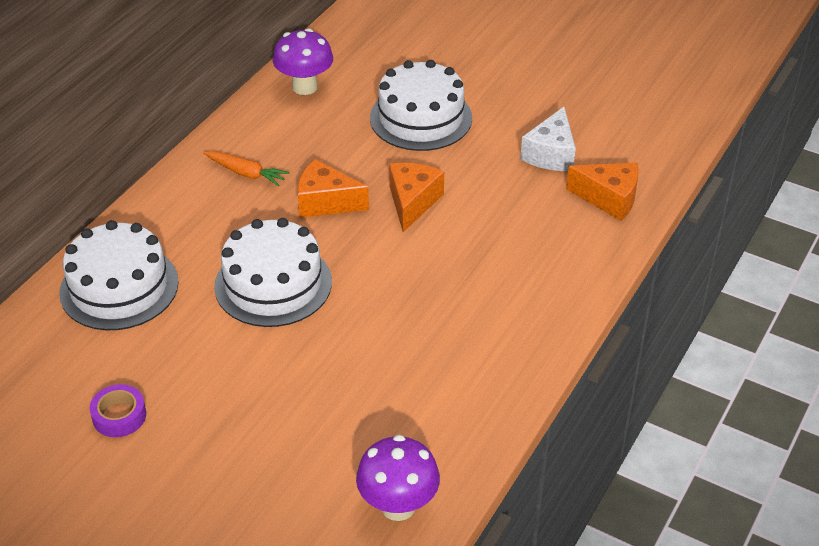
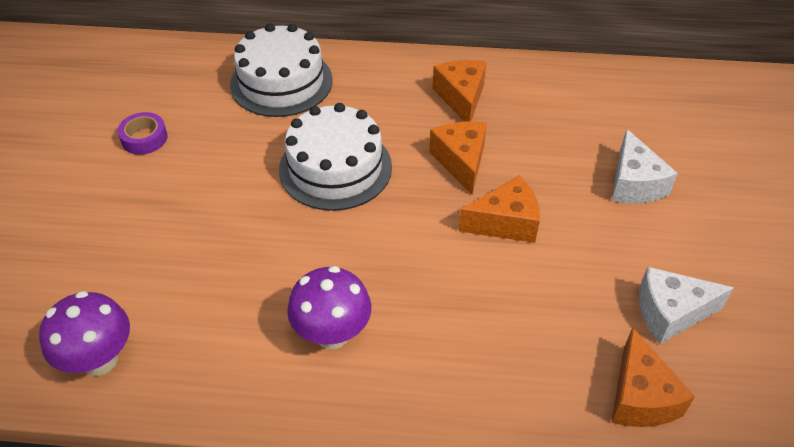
camera: 65 degrees right, 5 degrees up
(246, 173) = (461, 98): orange carrot -> orange cheese
(305, 87) = (605, 89): purple mushroom -> purple mushroom (332, 334)
(421, 118) = (634, 183): white cake -> white cheese

